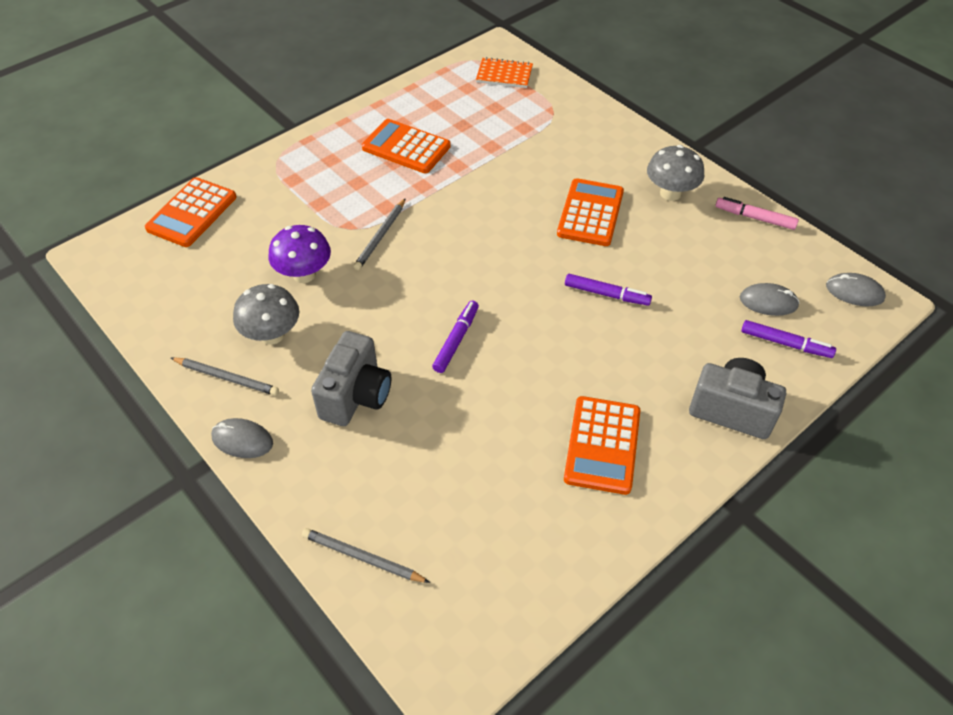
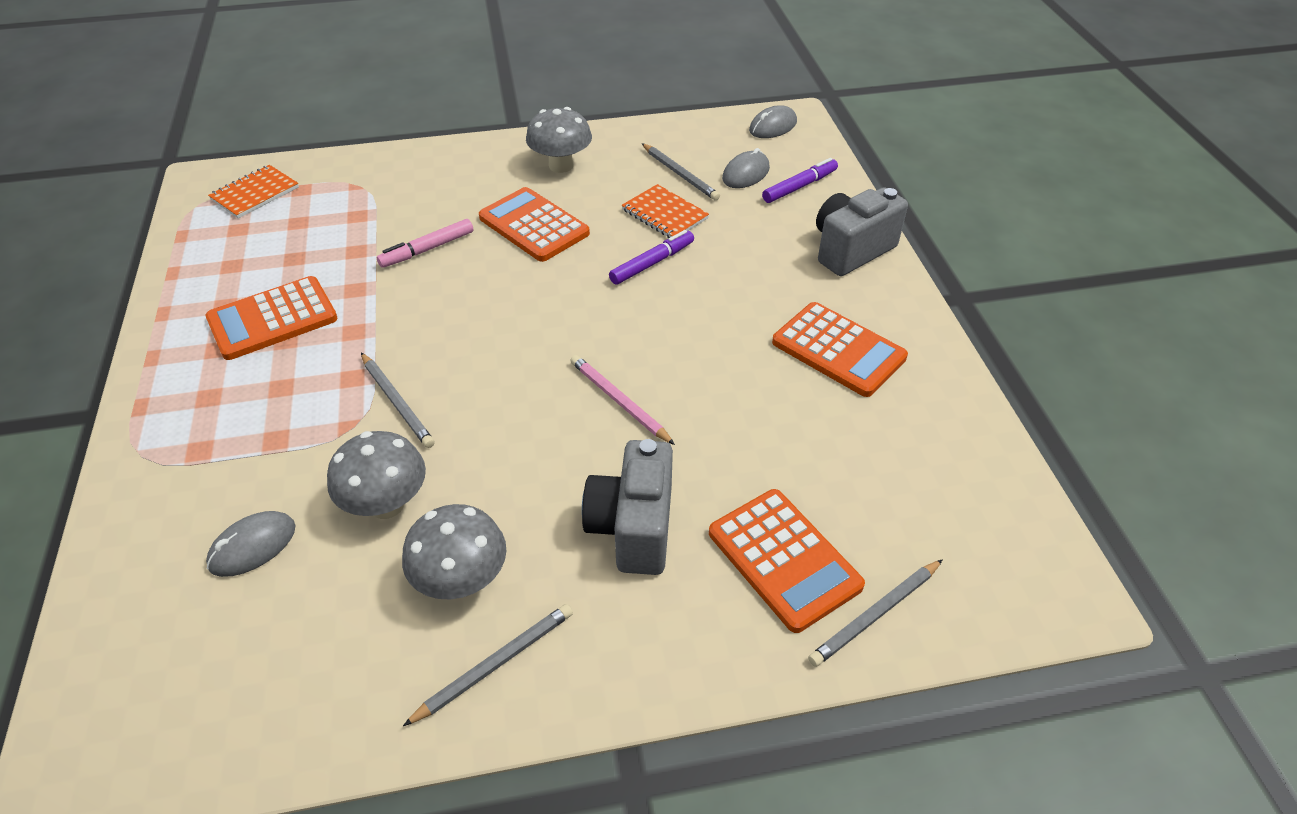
camera: 60 degrees left, 5 degrees down
(192, 213) = (129, 597): orange calculator -> orange calculator (784, 559)
(242, 440) = (618, 684): grey mouse -> grey mouse (252, 546)
(304, 274) = (386, 504): purple mushroom -> grey mushroom
(356, 396) = (633, 528): grey camera -> grey camera turned 135 degrees counterclockwise
(456, 340) = (619, 401): purple marker -> pink pencil
(668, 276) = (664, 214): none -> orange notebook
(726, 263) = (679, 174): none -> grey pencil
(754, 218) = (641, 134): pink marker -> pink marker (427, 249)

